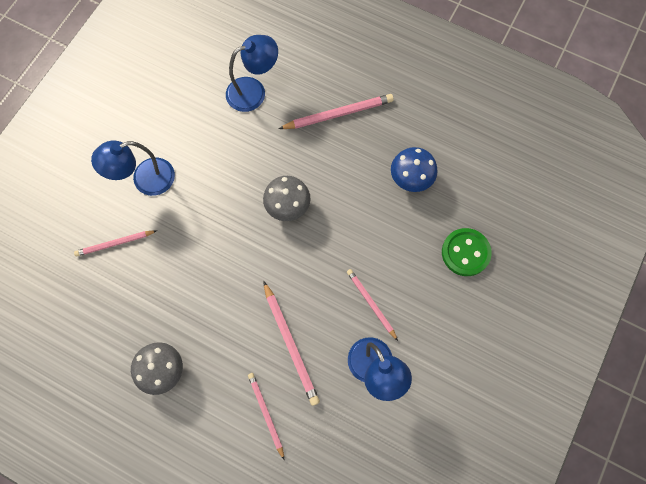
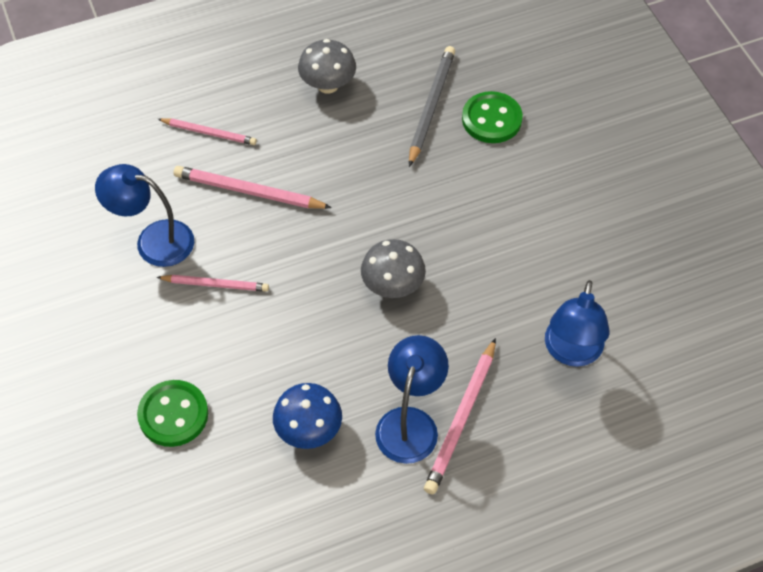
camera: 130 degrees right, 15 degrees down
(115, 244) = (491, 119): pink pencil -> green button
(132, 288) = (430, 106): none -> grey pencil
(145, 180) = (543, 182): blue lamp -> blue lamp (410, 422)

